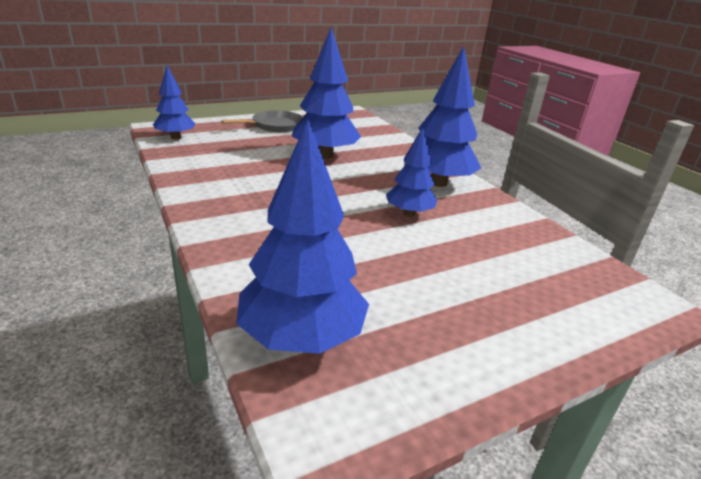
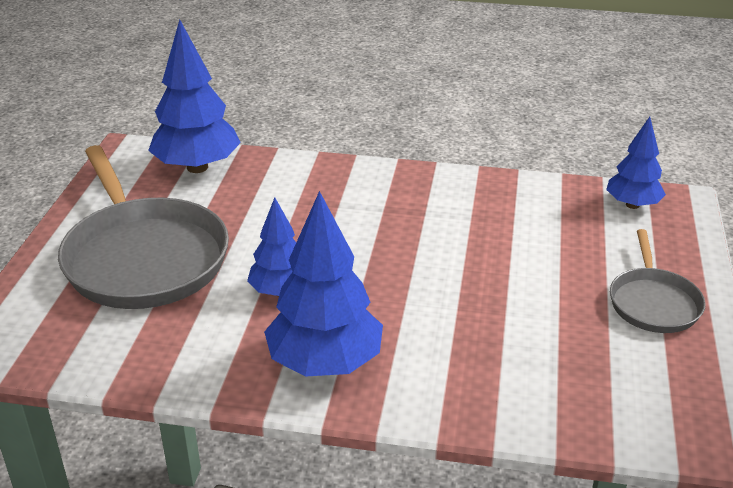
camera: 130 degrees right, 5 degrees up
(325, 155) = (494, 302): blue tree -> none
(469, 287) = (144, 258): none -> grey pan

